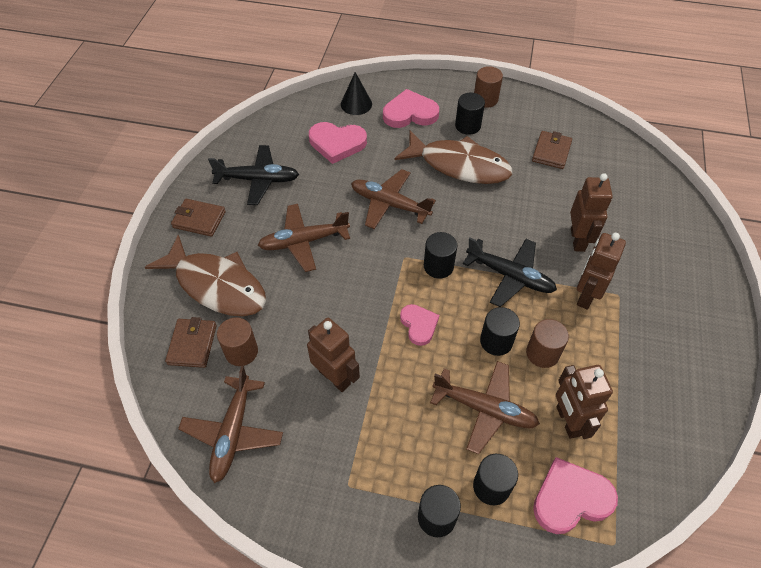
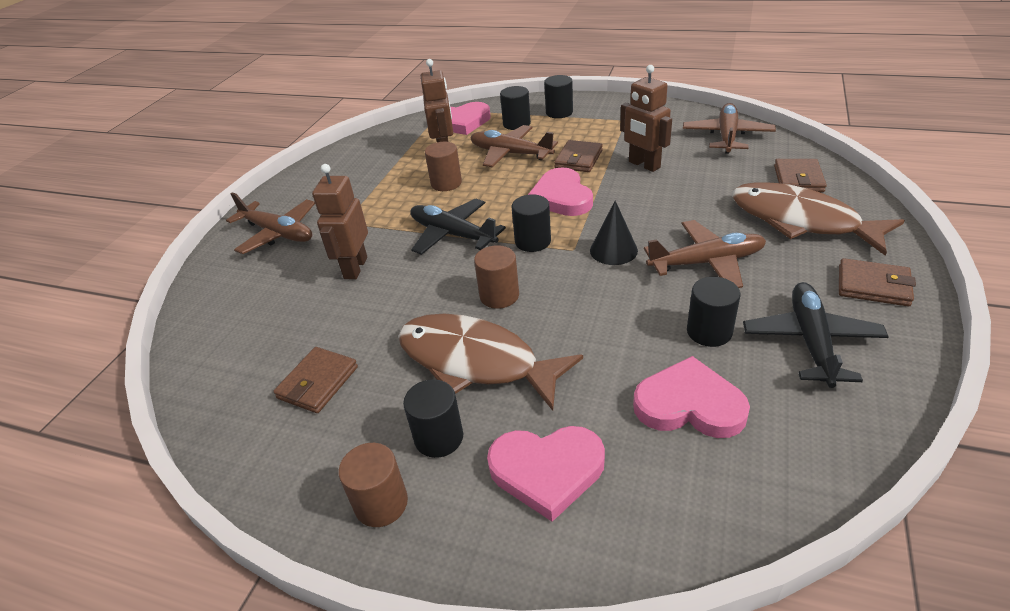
camera: 170 degrees left, 15 degrees down
(241, 351) = (743, 176): brown cylinder -> brown cylinder (499, 296)
(258, 180) = (811, 341): black plane -> black plane turned 90 degrees clockwise
(356, 104) = (664, 500): black cone -> black cone (613, 250)
(389, 204) = (591, 306): brown plane -> brown plane (278, 233)
(405, 392) = (578, 159): none -> brown wallet
(419, 325) = (561, 197): pink heart -> pink heart, size x1.58
(496, 341) = (487, 189): black cylinder -> black cylinder (709, 331)
(586, 295) = (379, 221): brown robot -> none

